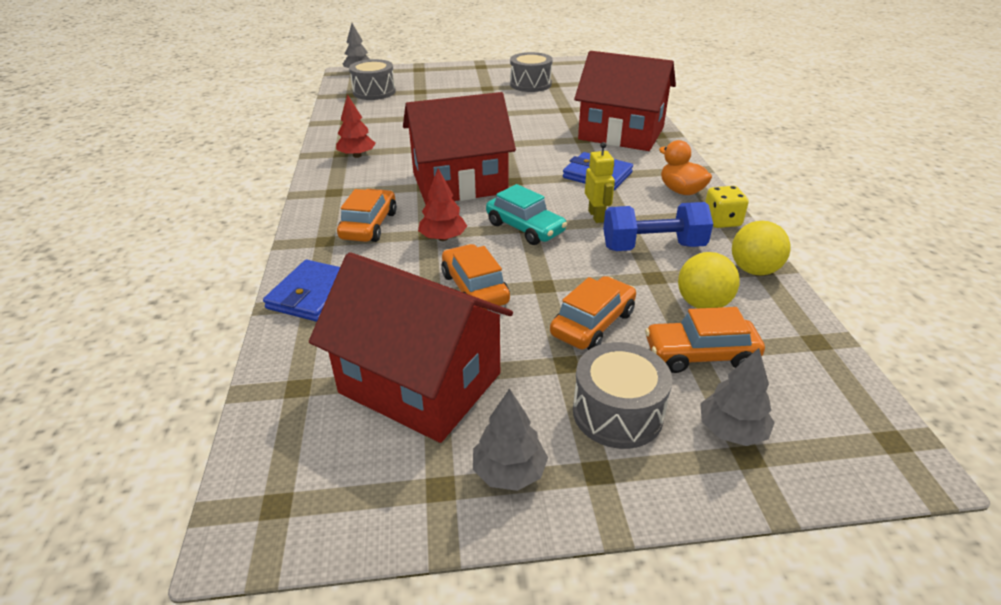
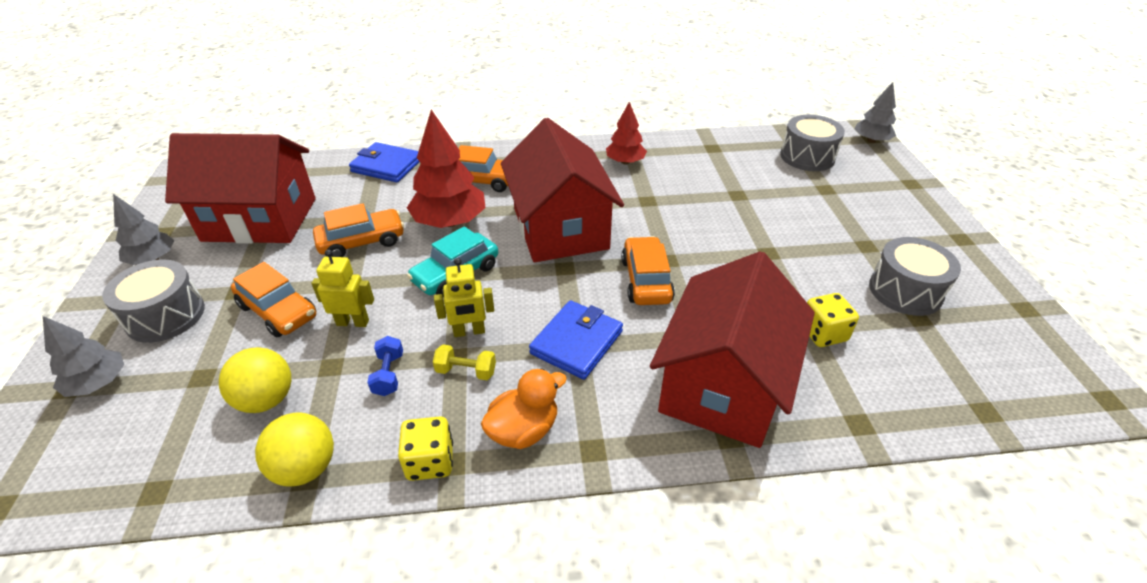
camera: 90 degrees right, 5 degrees up
(420, 383) = (260, 219): red house -> red house turned 60 degrees clockwise
(443, 238) = (450, 222): red tree -> red tree, size x1.66
(571, 106) = (823, 333): none -> yellow dice
(598, 274) = (353, 322): none -> yellow robot
(638, 214) = (466, 371): none -> yellow dumbbell
(653, 247) = (388, 374): blue dumbbell -> blue dumbbell, size x0.49
(700, 354) = (195, 381): orange car -> orange car (646, 280)

